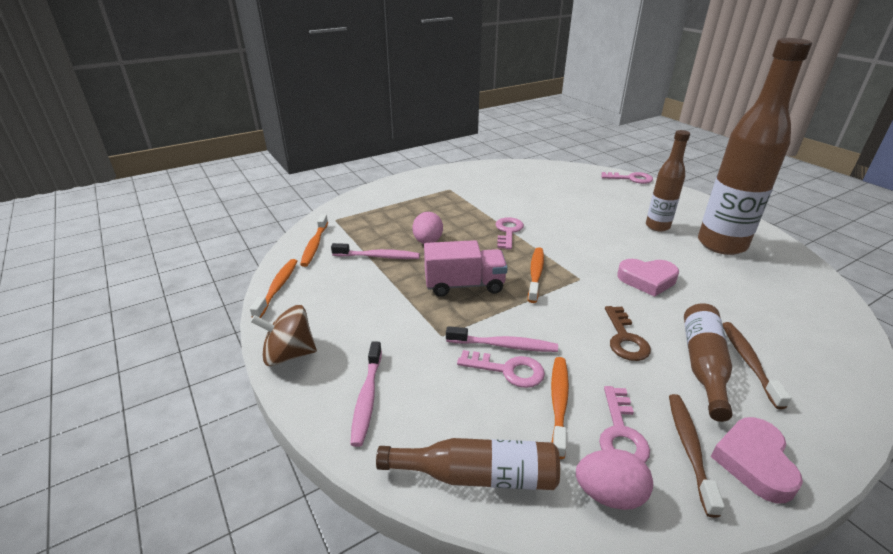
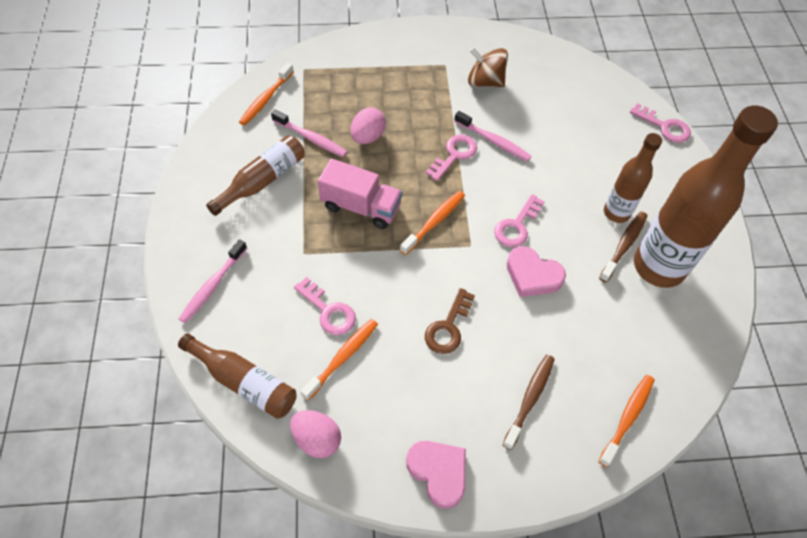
camera: 25 degrees right, 25 degrees up
(277, 288) = (208, 142): orange toothbrush -> orange toothbrush (627, 418)
(289, 354) = (181, 219): brown spinning top -> brown spinning top (485, 81)
(504, 345) = (344, 286): pink toothbrush -> pink toothbrush (493, 141)
(621, 433) = (365, 403): pink key -> pink key (516, 226)
(689, 449) = (403, 439): brown toothbrush -> brown toothbrush (624, 245)
(703, 365) = (488, 383): brown bottle -> brown bottle (263, 181)
(754, 462) = (438, 472): pink heart -> pink heart turned 105 degrees clockwise

